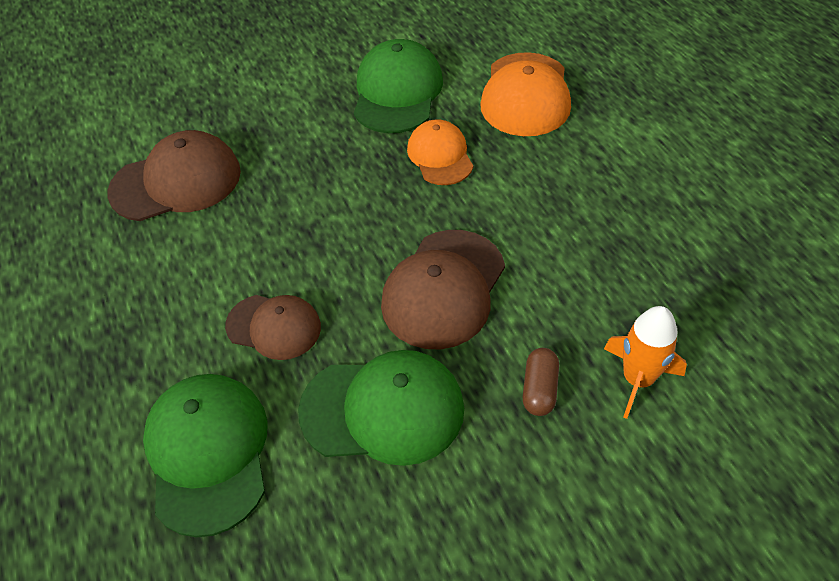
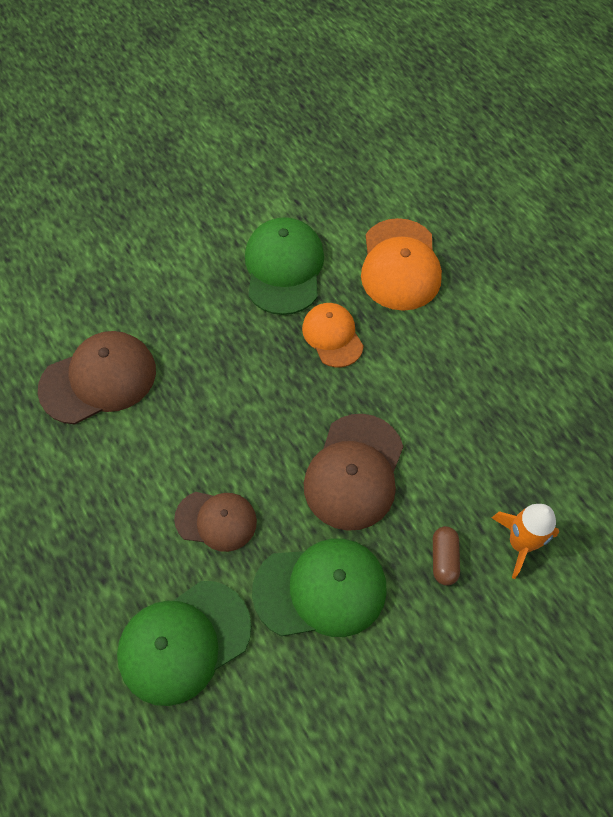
camera: 10 degrees left, 10 degrees up
(208, 453) = (184, 642): green cap -> green cap turned 105 degrees counterclockwise

